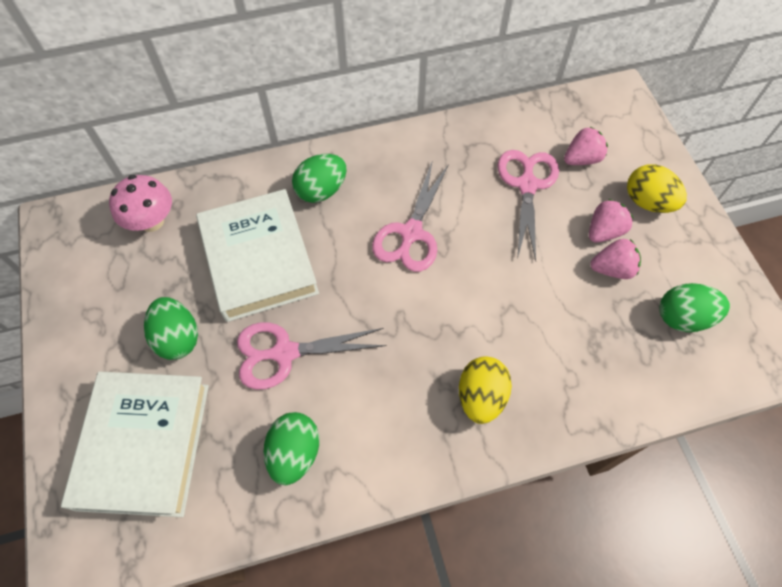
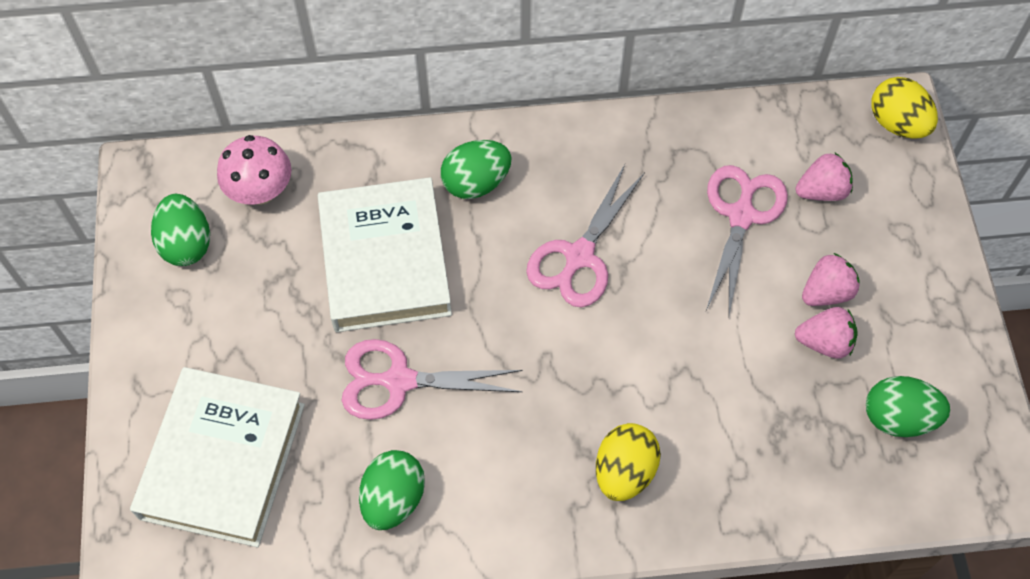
camera: 10 degrees right, 0 degrees up
(178, 338) = (275, 342): green egg -> green egg (186, 244)
(647, 202) = (894, 262): yellow egg -> yellow egg (897, 123)

